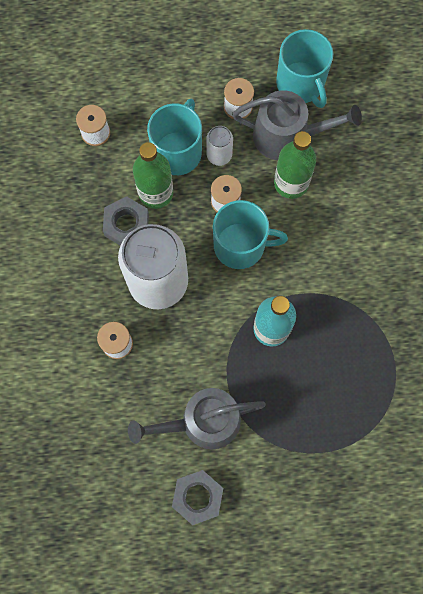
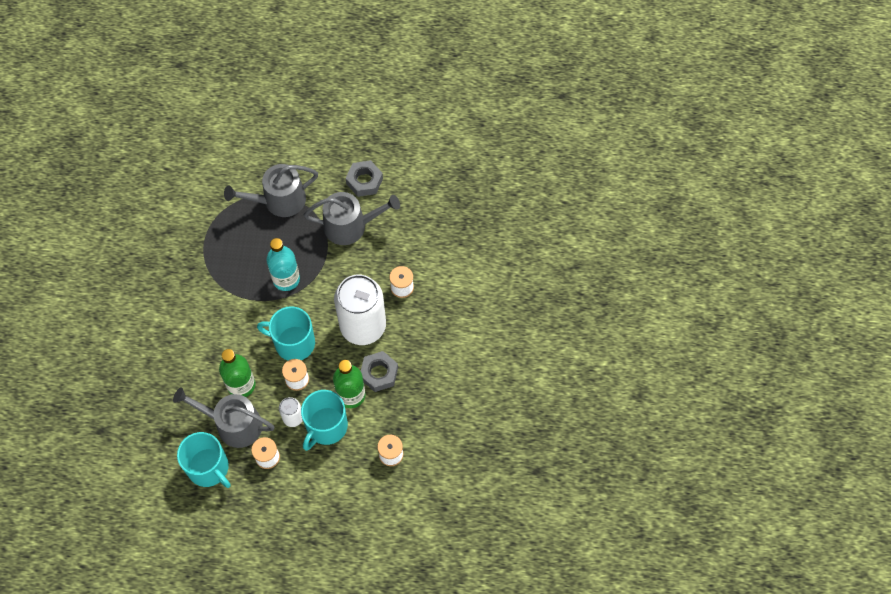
camera: 170 degrees left, 10 degrees down
(301, 84) = (209, 468): turquoise mug -> turquoise mug turned 150 degrees clockwise
(310, 444) = (279, 201): none -> grey watering can

